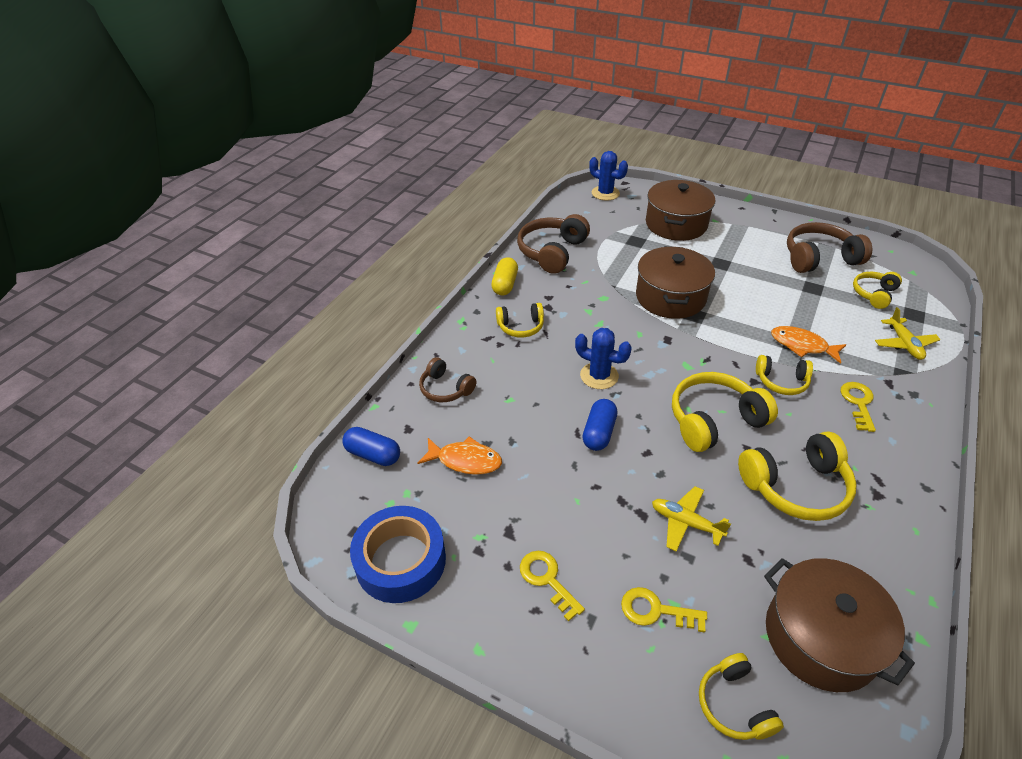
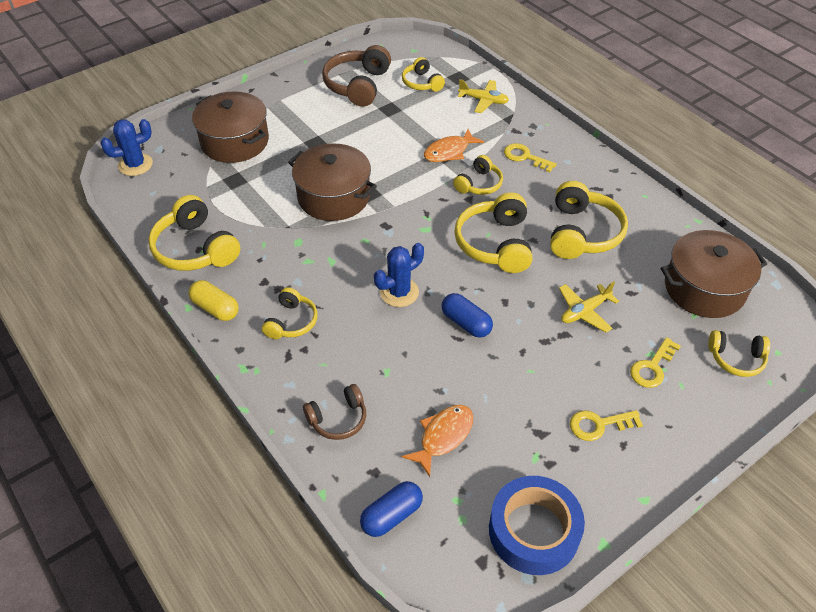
camera: 65 degrees left, 5 degrees up
(552, 252) = (195, 248): brown headphones -> yellow headphones

